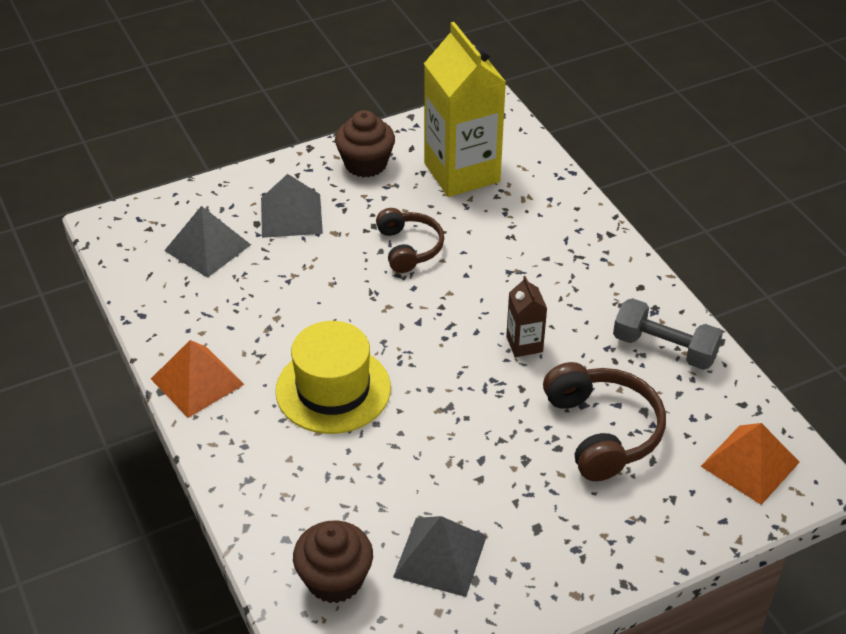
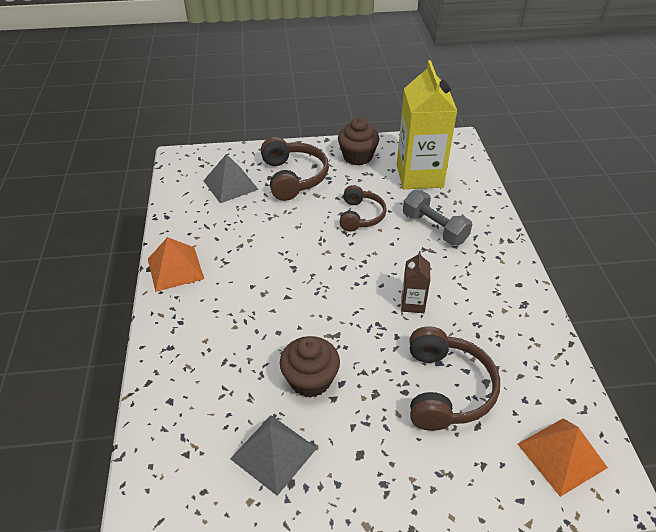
camera: 20 degrees right, 0 degrees up
(291, 215) = (293, 177): grey pyramid -> brown headphones
(333, 389) = (261, 299): yellow hat -> none
(335, 579) = (187, 445): brown cupcake -> brown cupcake (310, 380)
(664, 348) = (521, 336): grey dumbbell -> grey dumbbell (434, 228)

